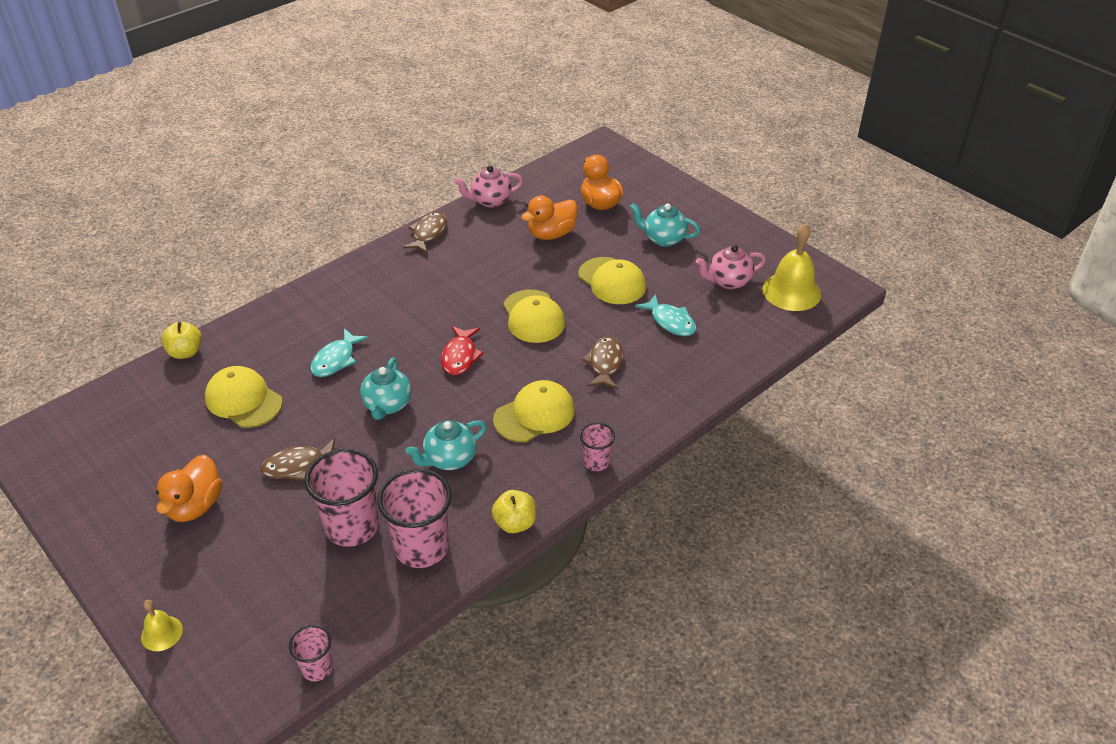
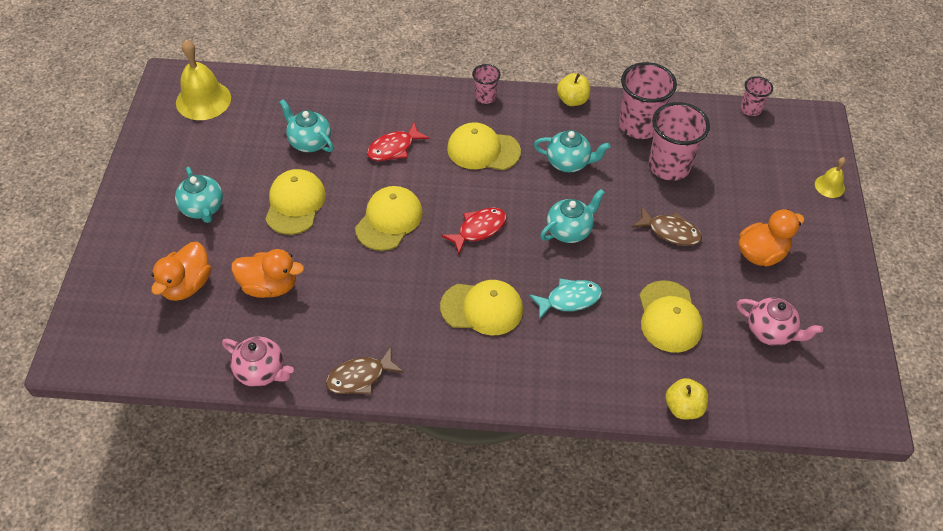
camera: 135 degrees left, 10 degrees up
(395, 313) = (482, 308): none -> yellow cap
(605, 363) = (394, 148): brown fish -> red fish
(670, 321) = (309, 142): turquoise fish -> turquoise teapot
(728, 281) = (225, 139): pink teapot -> pink teapot (770, 332)

